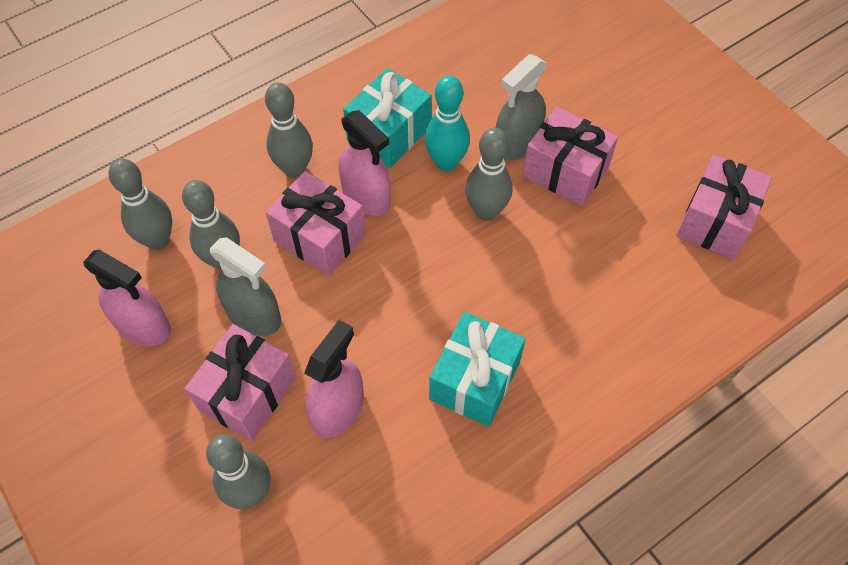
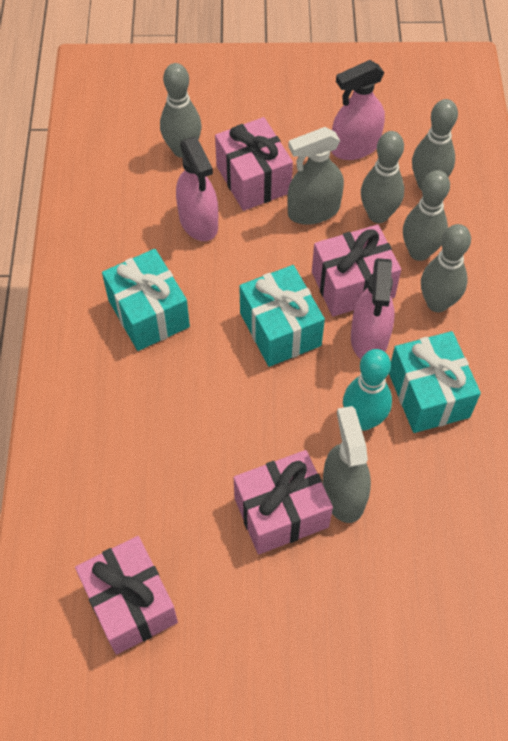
camera: 125 degrees right, 0 degrees up
(366, 197) = (369, 338): pink spray bottle -> pink spray bottle turned 75 degrees counterclockwise
(408, 265) = (280, 329): none -> turquoise gift
(486, 211) = (288, 418): grey bowling pin -> grey bowling pin (419, 252)

